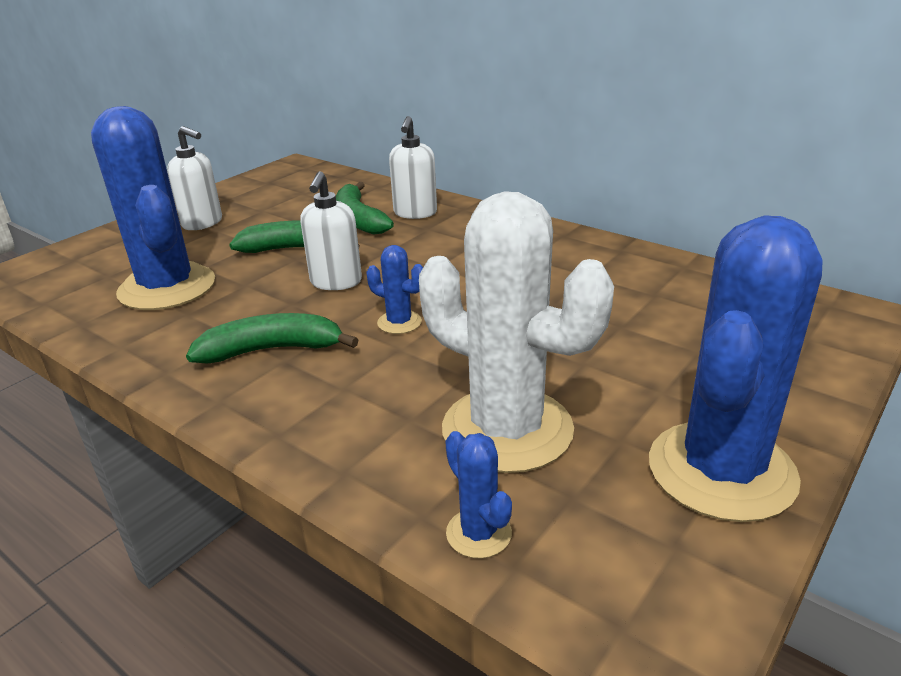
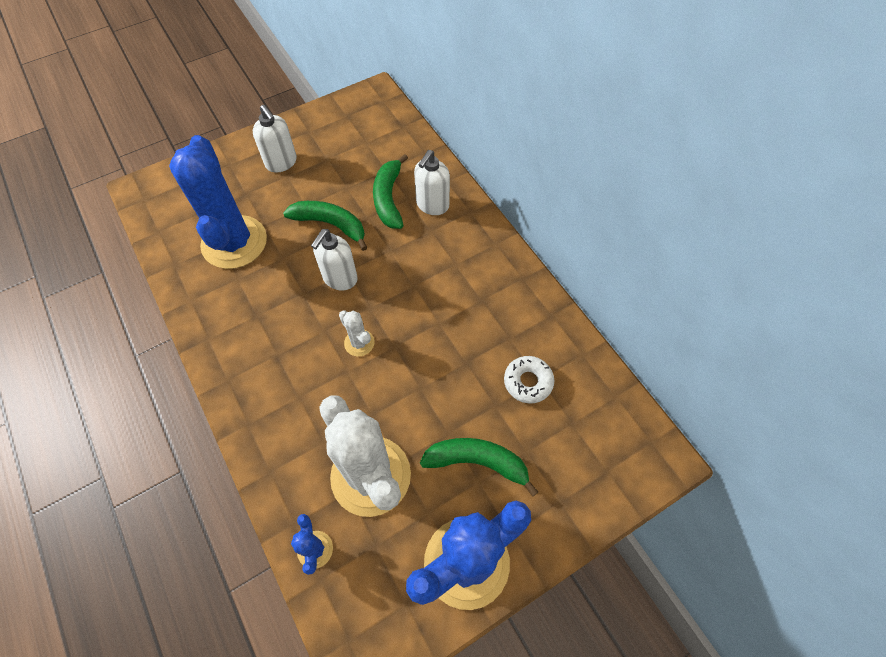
camera: 20 degrees right, 30 degrees up
(272, 350) = (273, 341): green banana -> green banana (477, 462)
(399, 322) = (359, 343): blue cactus -> white cactus
(642, 299) = (528, 382): none -> white donut

